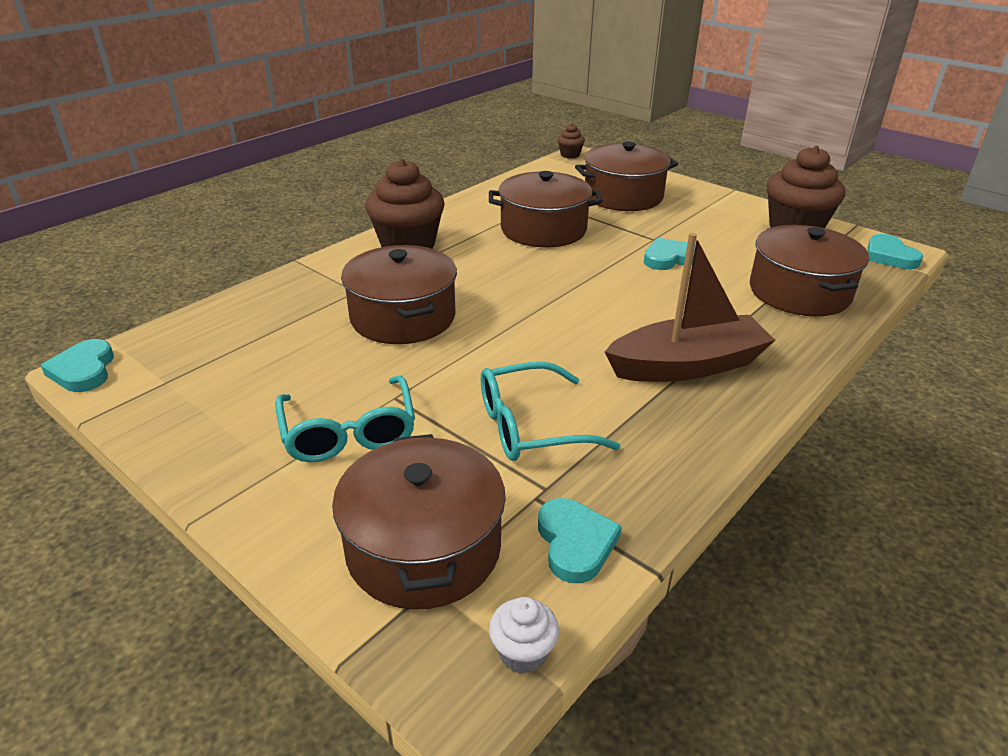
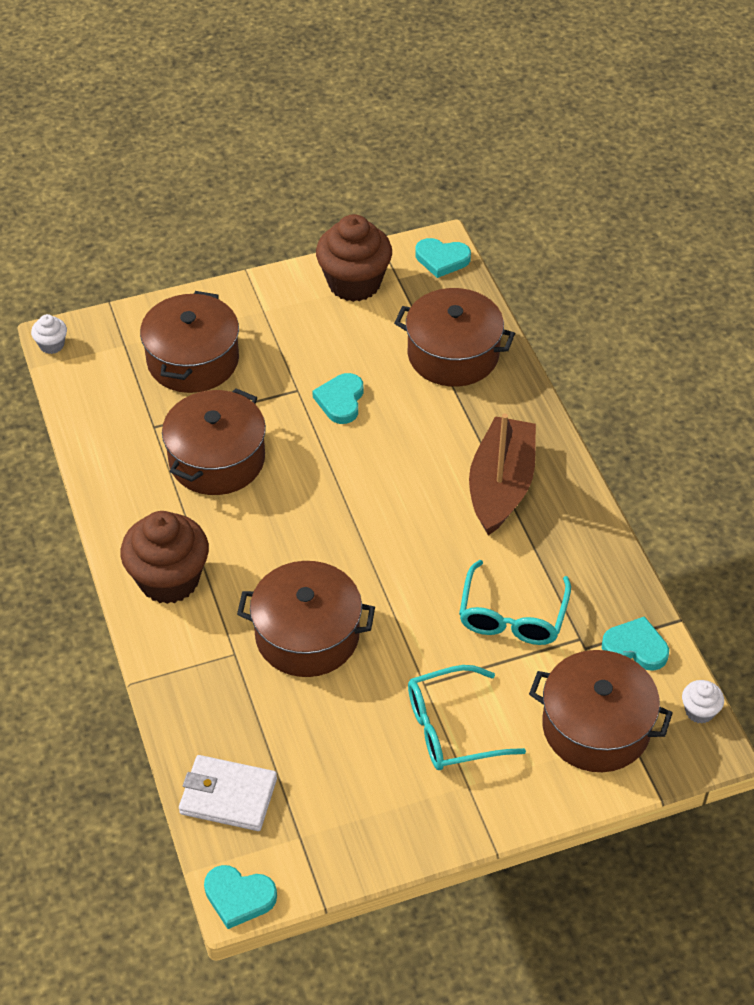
camera: 60 degrees left, 15 degrees up
(199, 332) = (228, 796): none -> white wallet
(349, 432) = (451, 728): turquoise glasses -> turquoise glasses turned 150 degrees clockwise
(570, 155) = (52, 345): brown cupcake -> white cupcake

